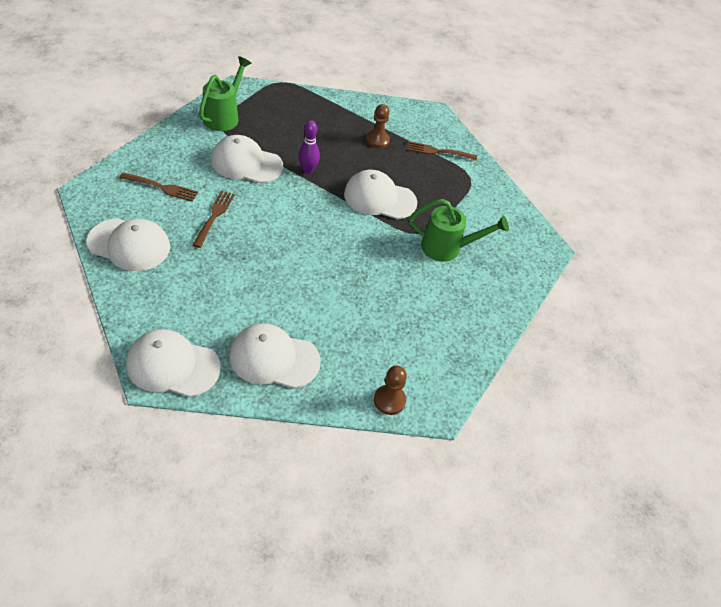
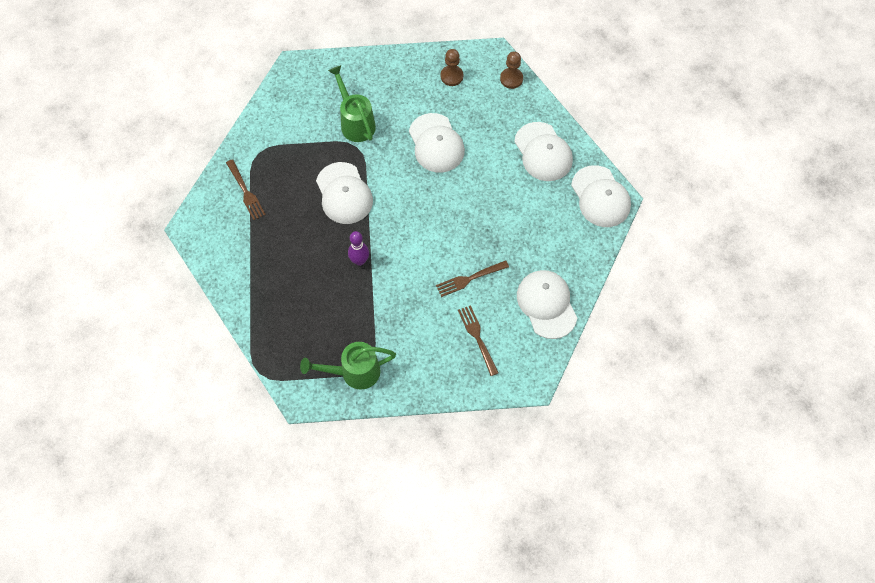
camera: 120 degrees left, 15 degrees up
(246, 163) = (394, 307): white cap -> white cap (436, 143)
(377, 140) = (273, 241): brown pawn -> brown pawn (451, 76)

